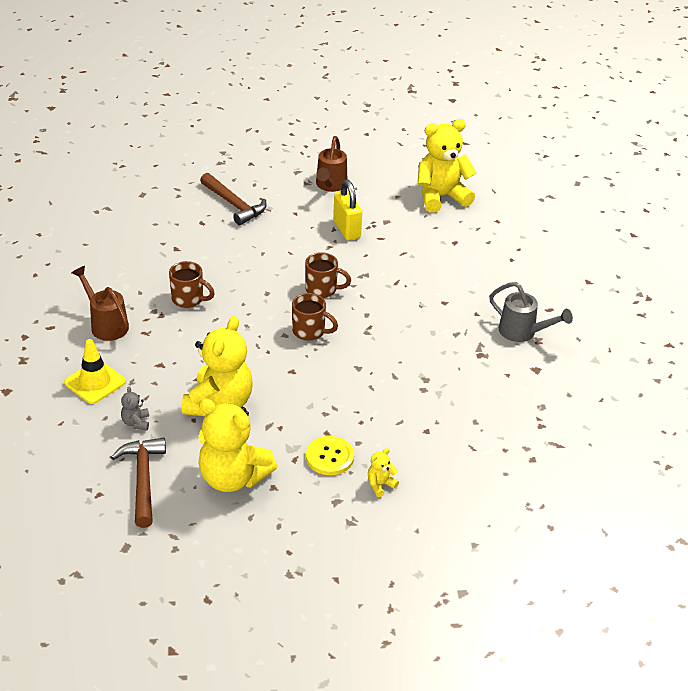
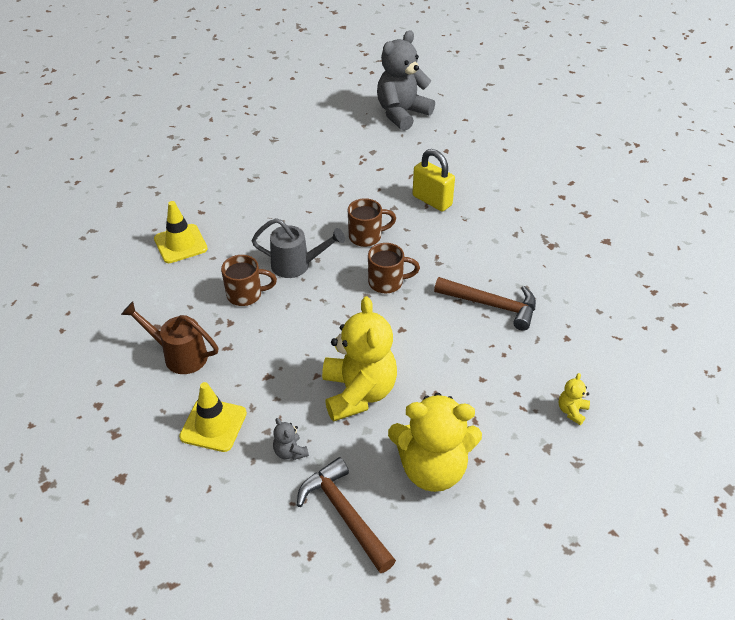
camera: 25 degrees left, 5 degrees up
(167, 242) = (180, 244): none -> yellow traffic cone
(234, 205) = (220, 183): brown hammer -> brown hammer (492, 305)
(329, 457) = (505, 403): yellow button -> none
(330, 185) = (296, 135): brown watering can -> none
(346, 229) = (343, 171): yellow padlock -> yellow padlock (432, 200)
(441, 197) = (402, 114): yellow teddy bear -> grey teddy bear
(522, 332) = (567, 211): grey watering can -> grey watering can (296, 265)

